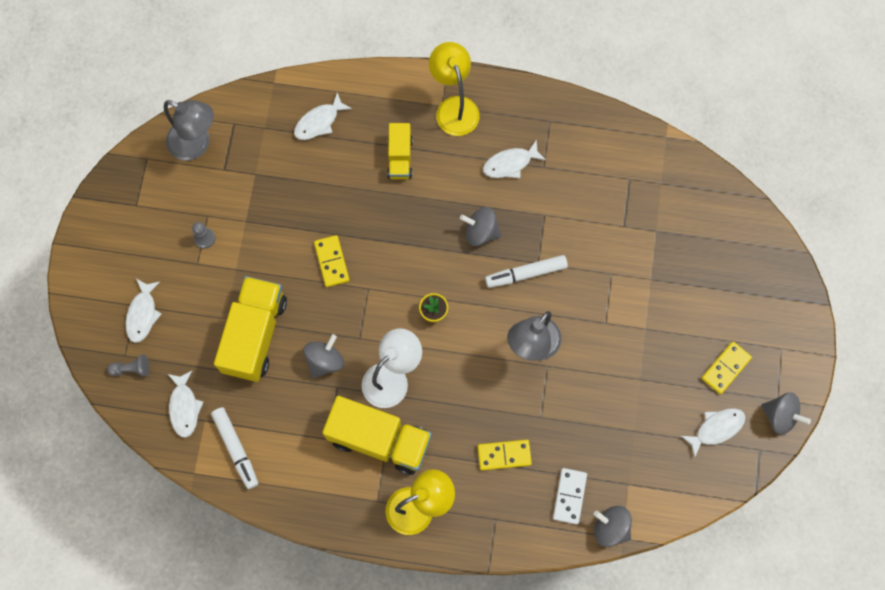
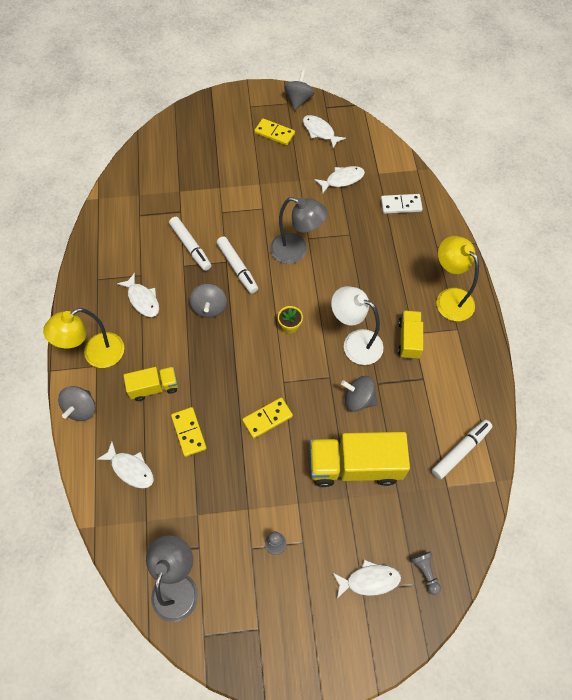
camera: 105 degrees left, 10 degrees down
(184, 407) = (442, 508): white fish -> white fish (342, 179)
(379, 439) = (409, 339): yellow truck -> yellow truck, size x0.56
(504, 455) = (387, 251): yellow domino -> yellow domino (189, 432)
(569, 228) = (190, 247): none -> white marker
(610, 528) = (413, 177): grey spinning top -> grey spinning top (81, 409)

